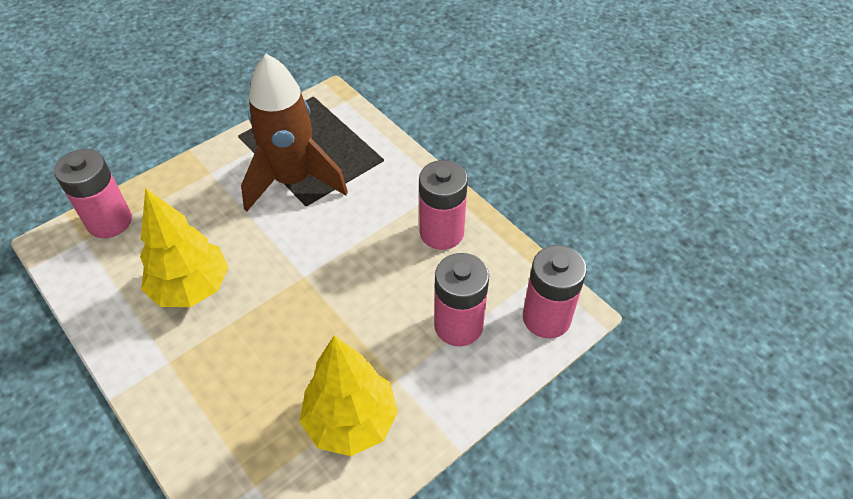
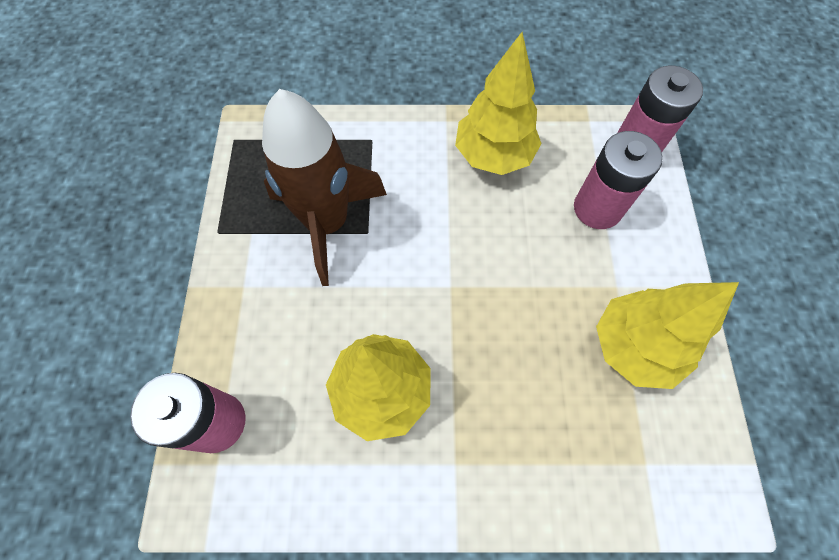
camera: 50 degrees left, 15 degrees up
(441, 233) = (493, 155): pink battery -> yellow tree

